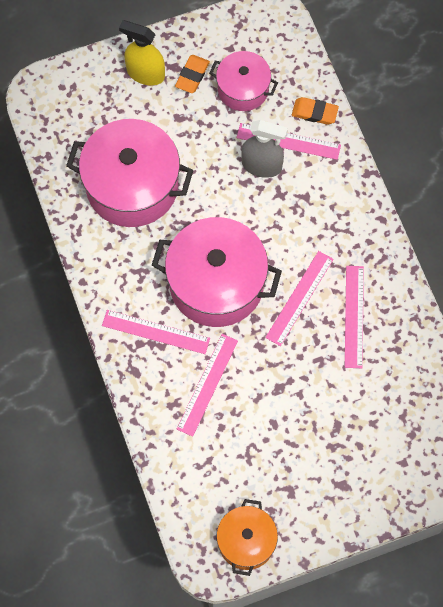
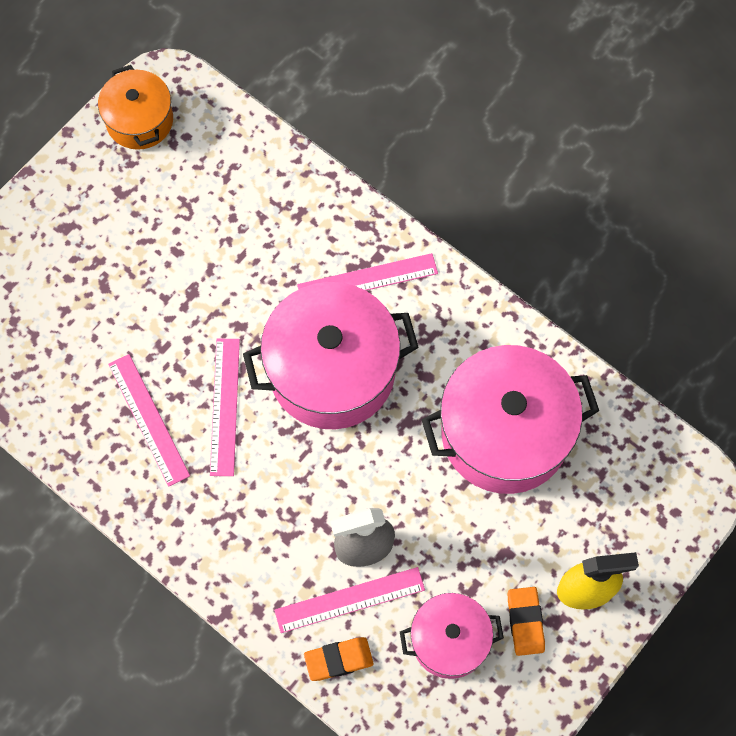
camera: 150 degrees right, 0 degrees up
(207, 384) = (275, 253): pink ruler -> none

